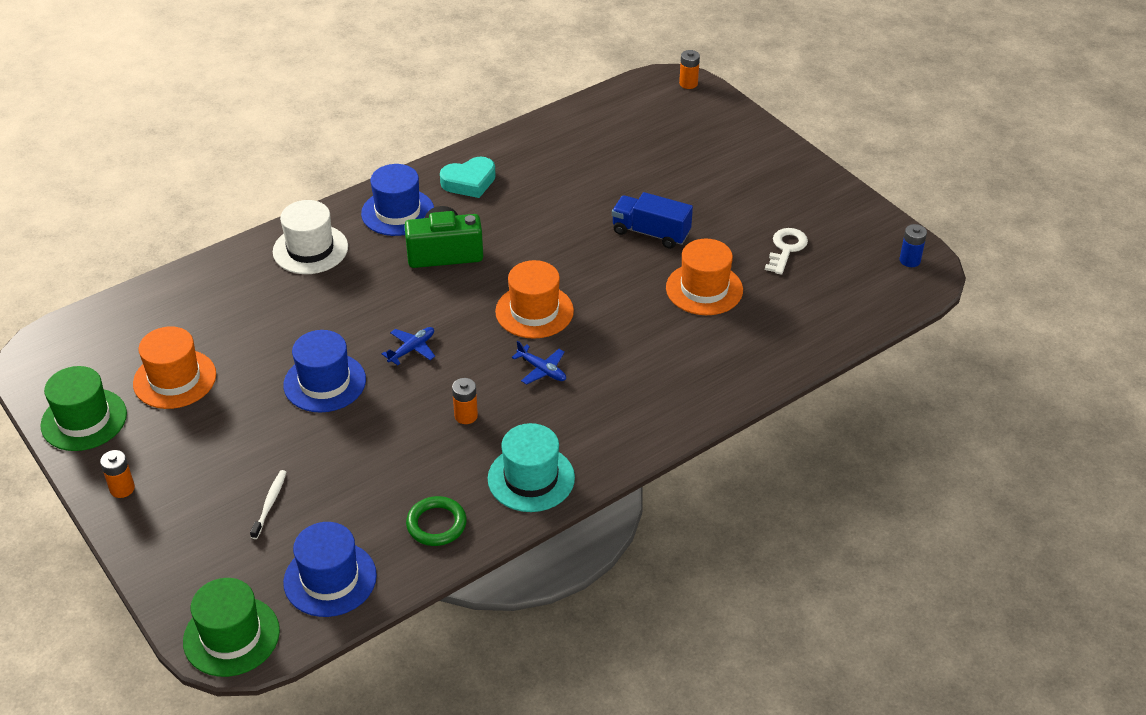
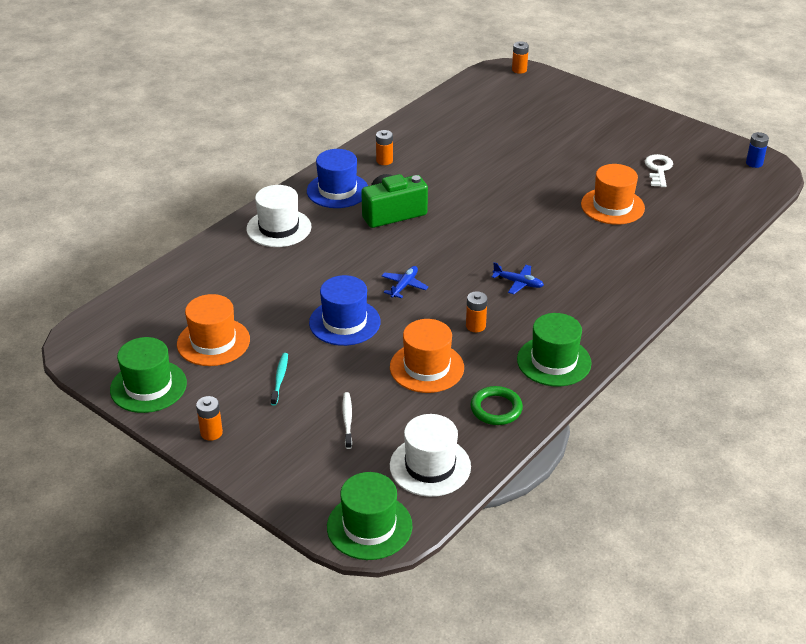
camera: 15 degrees left, 5 degrees down
(223, 438) = (280, 378): none -> turquoise toothbrush
(330, 579) = (430, 466): blue hat -> white hat
(469, 182) = (384, 161): turquoise heart -> orange battery
(531, 478) = (554, 361): turquoise hat -> green hat
(534, 311) = (488, 243): orange hat -> orange hat (426, 367)
(651, 233) = (549, 174): blue truck -> none

